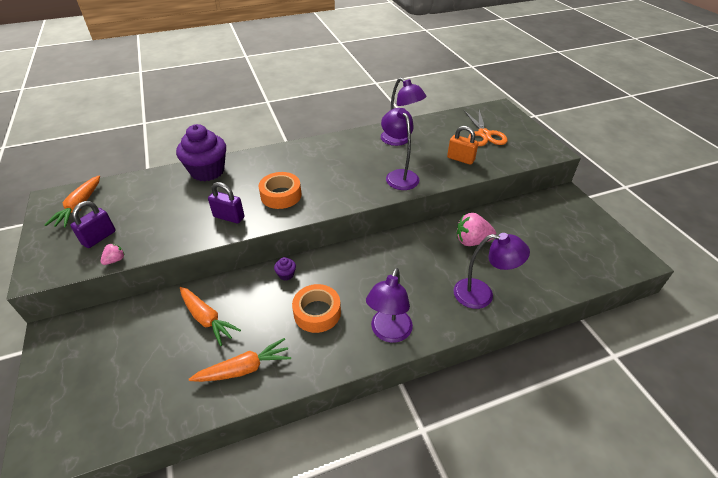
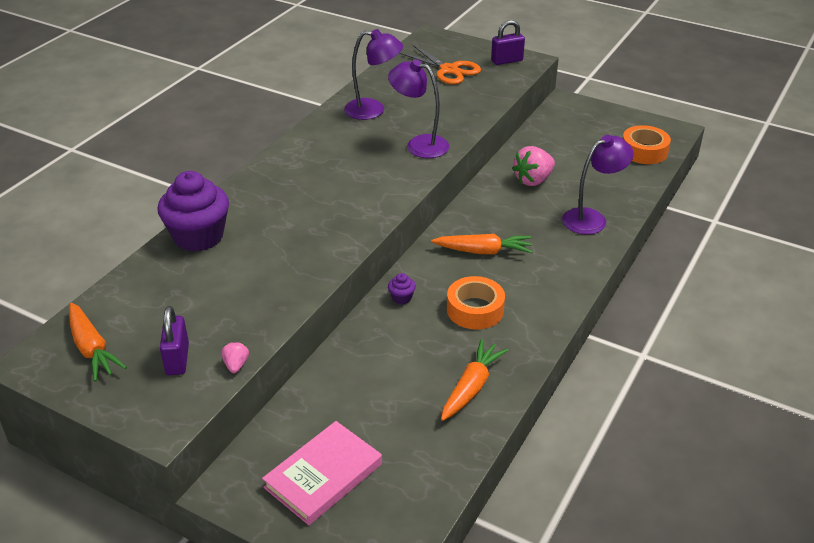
camera: 40 degrees left, 5 degrees down
(97, 364) = (323, 476): none -> pink book
(207, 319) = (377, 376): orange carrot -> orange carrot (483, 251)
(229, 217) = (299, 264): purple padlock -> purple padlock (507, 61)
(281, 195) = (325, 218): orange tape -> orange tape (644, 151)
(388, 333) = (555, 288): purple lamp -> none
(460, 159) = (457, 103): orange padlock -> none

